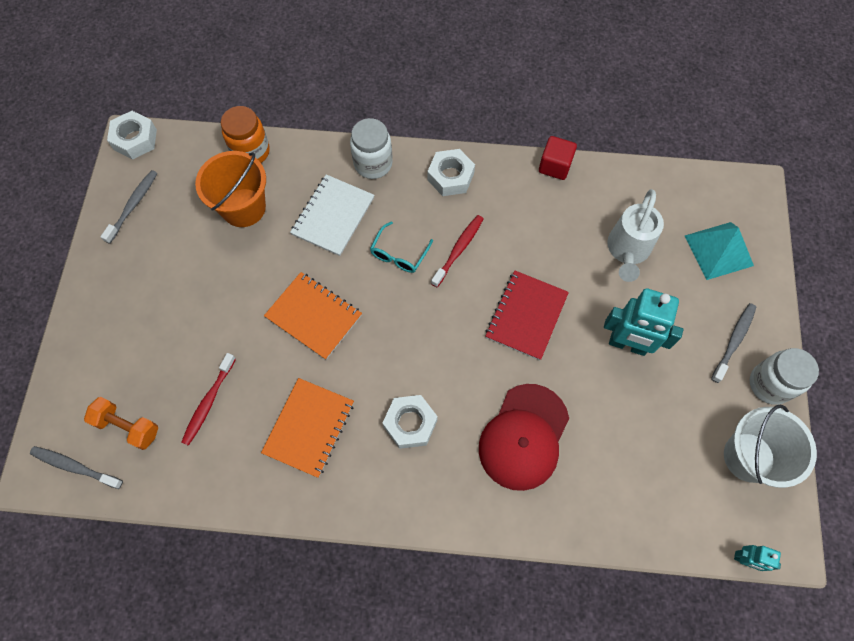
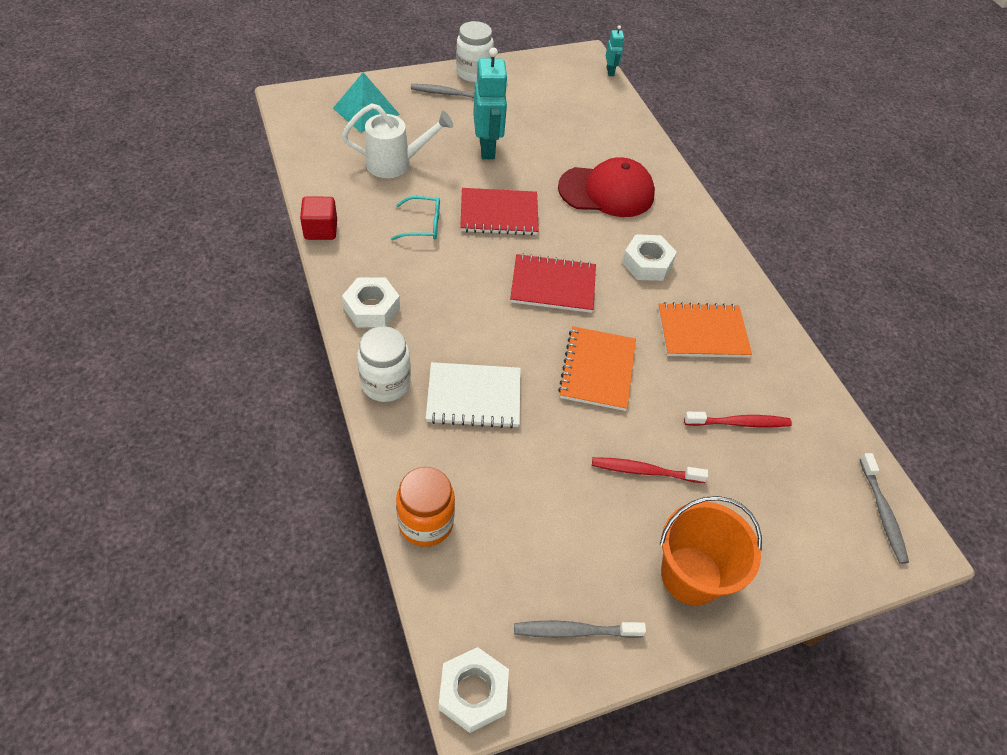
camera: 120 degrees left, 15 degrees down
(127, 426) = (813, 484): orange dumbbell -> none
(243, 208) = (509, 493): orange bucket -> orange bucket (691, 575)
(399, 254) = (488, 323): turquoise glasses -> turquoise glasses (423, 225)
(418, 323) = (553, 285): none -> red notebook
(458, 250) = (457, 278): red toothbrush -> red toothbrush (644, 471)
(748, 457) = (537, 77): white bucket -> none

